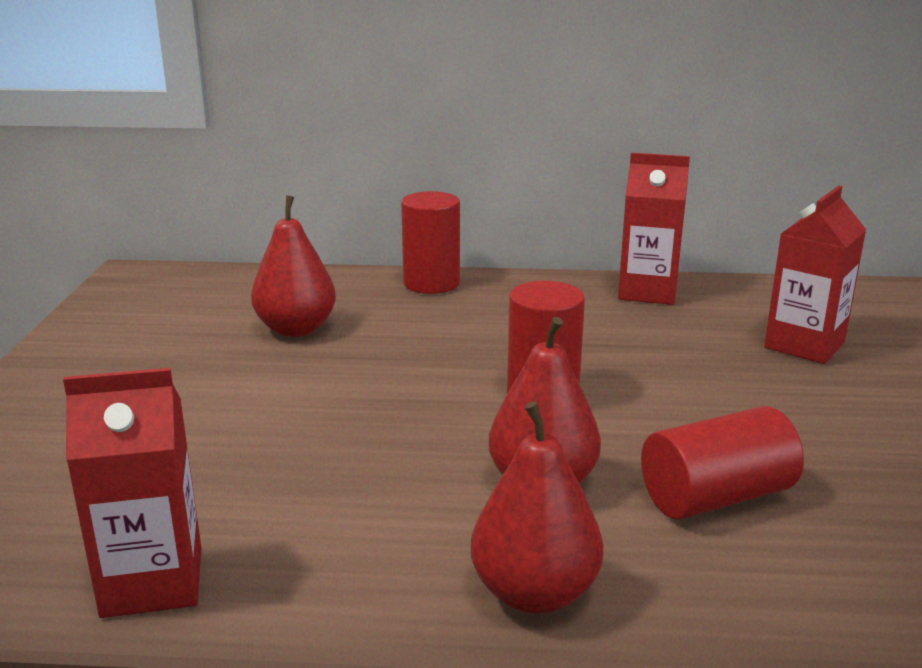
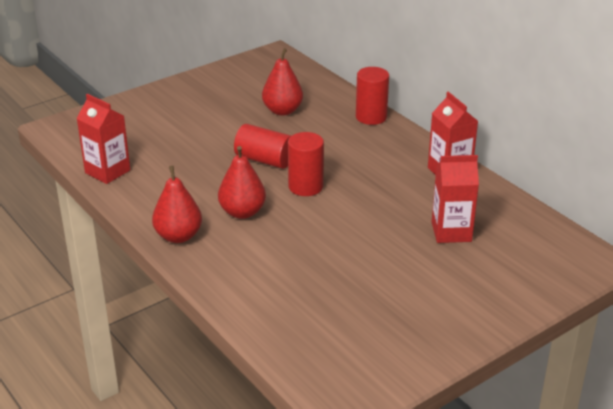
camera: 50 degrees right, 10 degrees up
(716, 497) = (280, 251): red cylinder -> red cylinder (265, 160)

